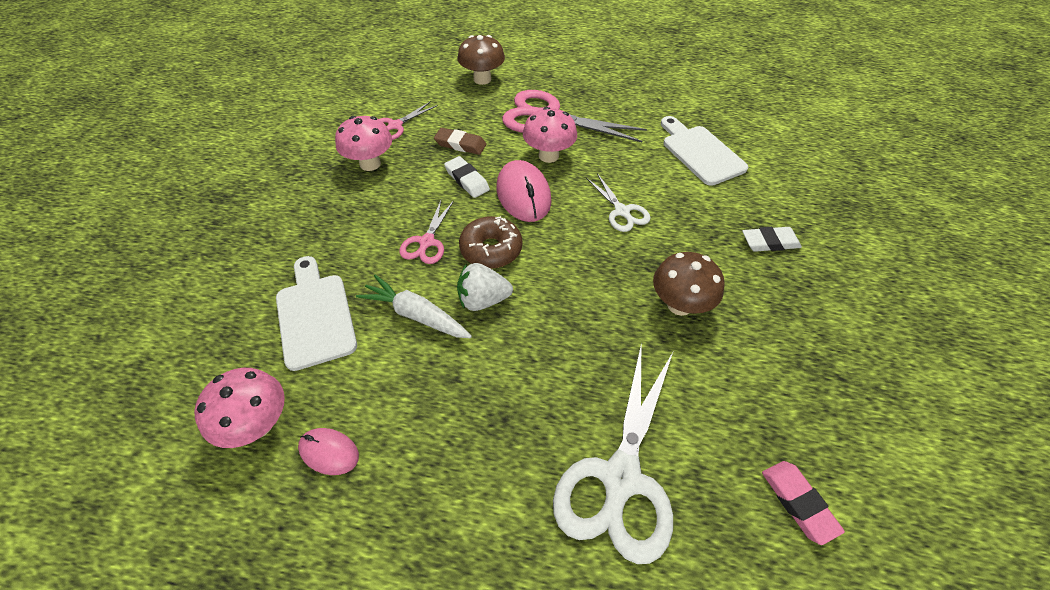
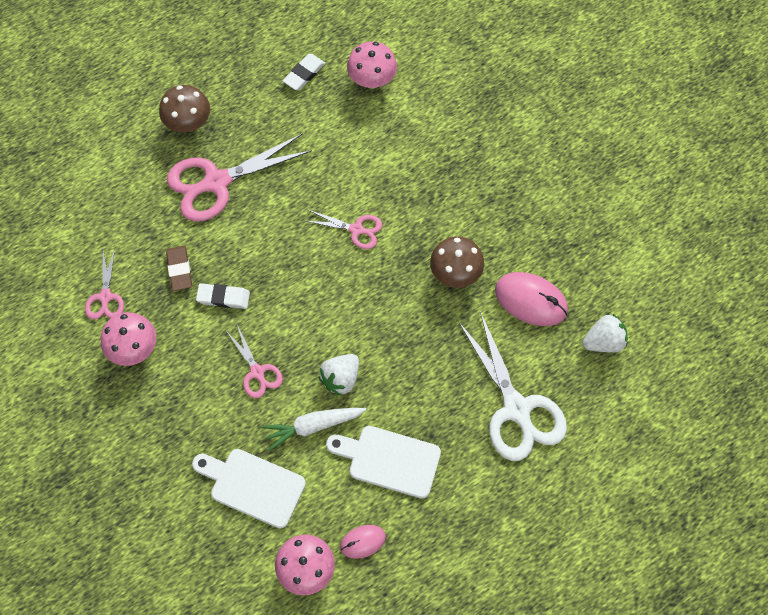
camera: 45 degrees left, 15 degrees up
(460, 144) = (179, 269): brown eraser -> brown eraser turned 75 degrees counterclockwise
(482, 79) = (115, 185): brown mushroom -> brown mushroom (188, 123)
(491, 249) = (305, 338): brown donut -> none
(523, 195) = (277, 274): pink mouse -> pink mouse (531, 300)
(548, 156) = (256, 222): pink mushroom -> pink mushroom (372, 80)
(622, 211) = (356, 229): white scissors -> pink scissors
(700, 152) = (359, 124): white cutting board -> white cutting board (389, 460)
(770, 242) = (467, 173): white eraser -> white eraser (304, 74)
(798, 502) = (603, 341): pink eraser -> white strawberry

